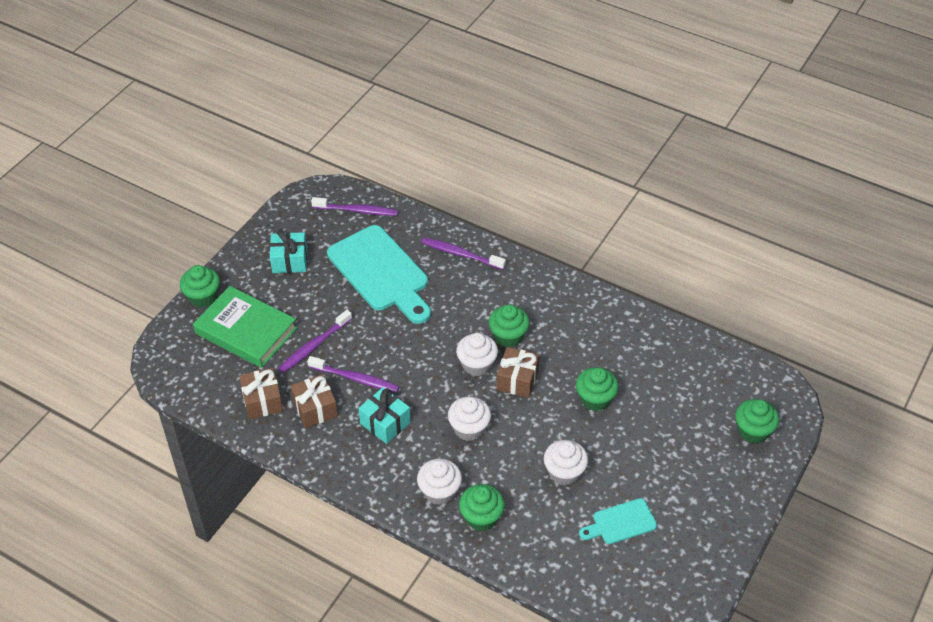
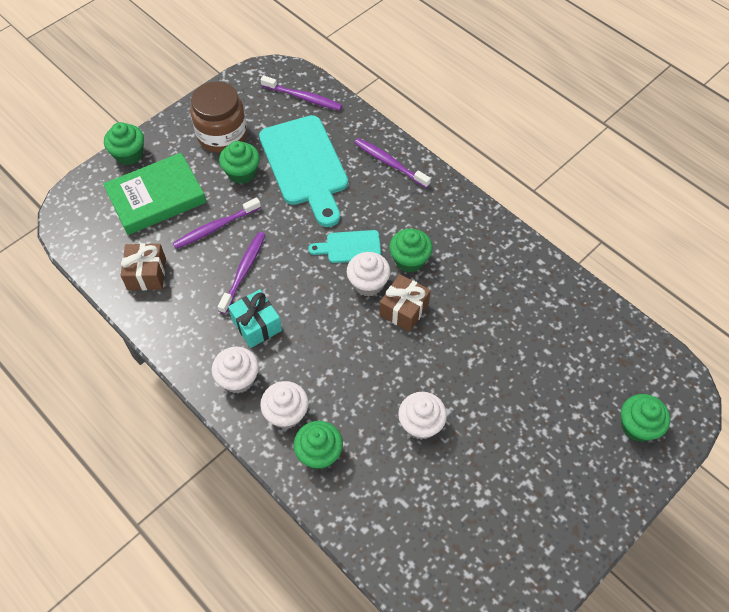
camera: 15 degrees right, 10 degrees up
(246, 331) = (156, 198): green book -> green book turned 75 degrees counterclockwise
(289, 261) = (222, 135): turquoise gift -> brown jar
(315, 409) = (194, 294): brown gift -> none
(355, 379) = (244, 271): purple toothbrush -> purple toothbrush turned 105 degrees counterclockwise
(469, 428) = (338, 351): white cupcake -> white cupcake (238, 379)
(595, 399) = (478, 349): green cupcake -> green cupcake (242, 173)
(621, 523) = (463, 497): turquoise cutting board -> turquoise cutting board (350, 247)

